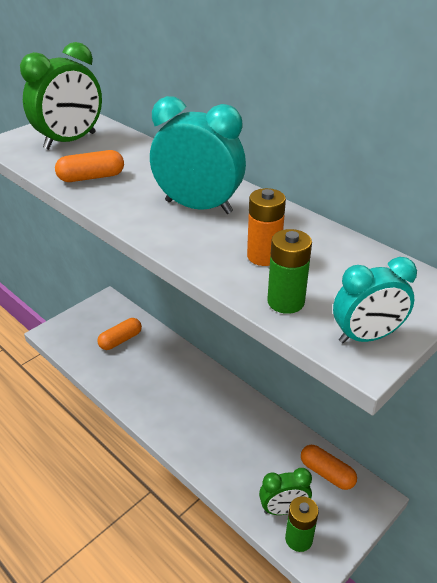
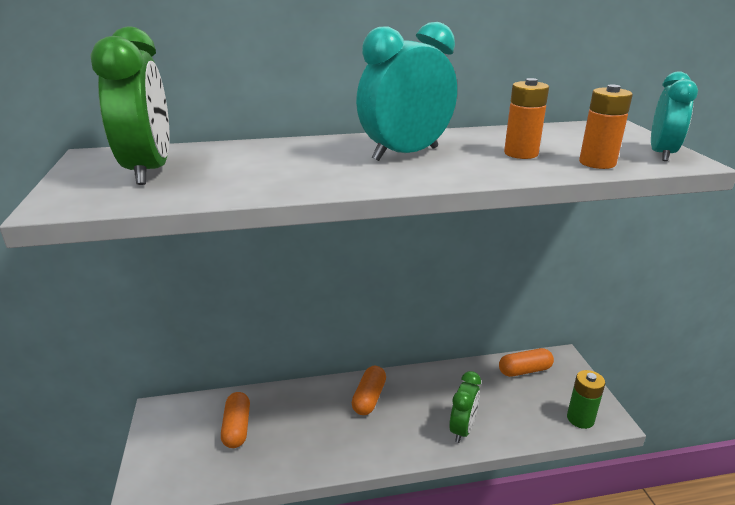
camera: 55 degrees left, 10 degrees down
(91, 177) = (263, 179): orange capsule -> orange capsule (369, 398)
(283, 509) = (546, 413): green clock -> green clock (462, 429)
(285, 302) = (597, 163): green battery -> orange battery

